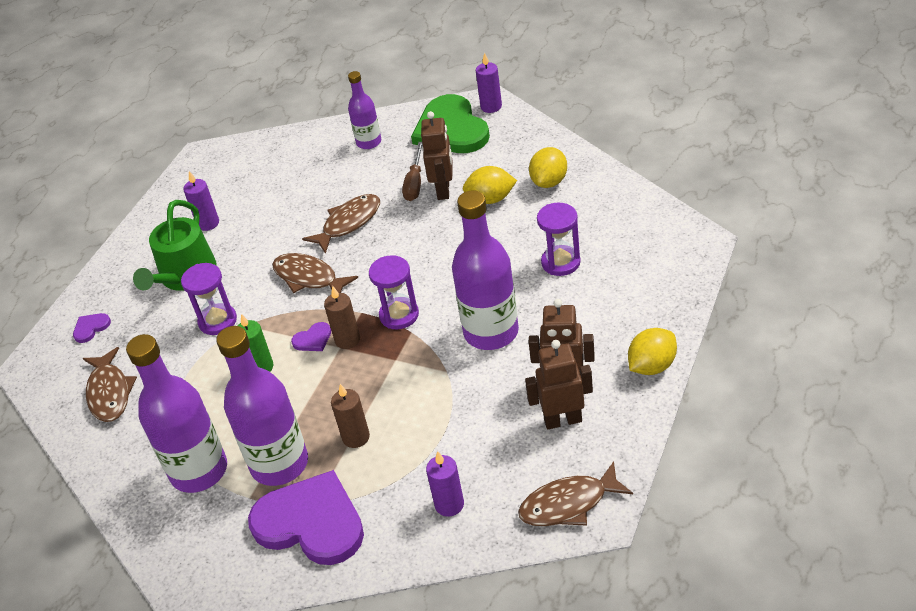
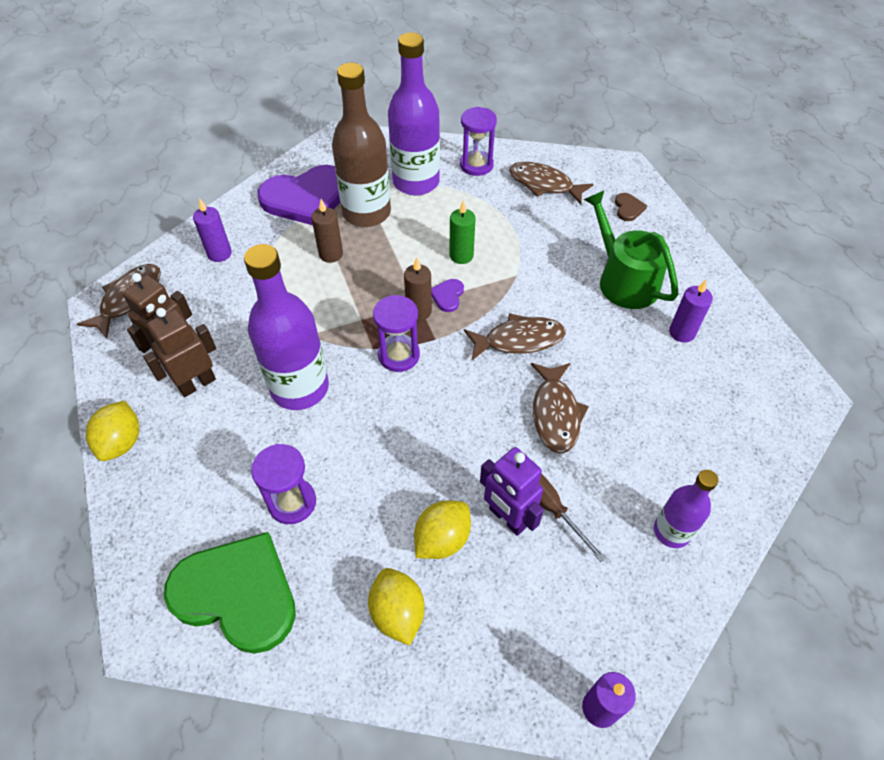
camera: 130 degrees right, 10 degrees up
(91, 328) = (628, 208): purple heart -> brown heart
(217, 321) = (542, 265): purple hourglass -> purple hourglass (476, 165)
(279, 464) = (366, 213): purple bottle -> brown bottle
(444, 190) = (507, 518): brown robot -> purple robot
(451, 129) = (603, 623): green heart -> green heart (237, 593)

